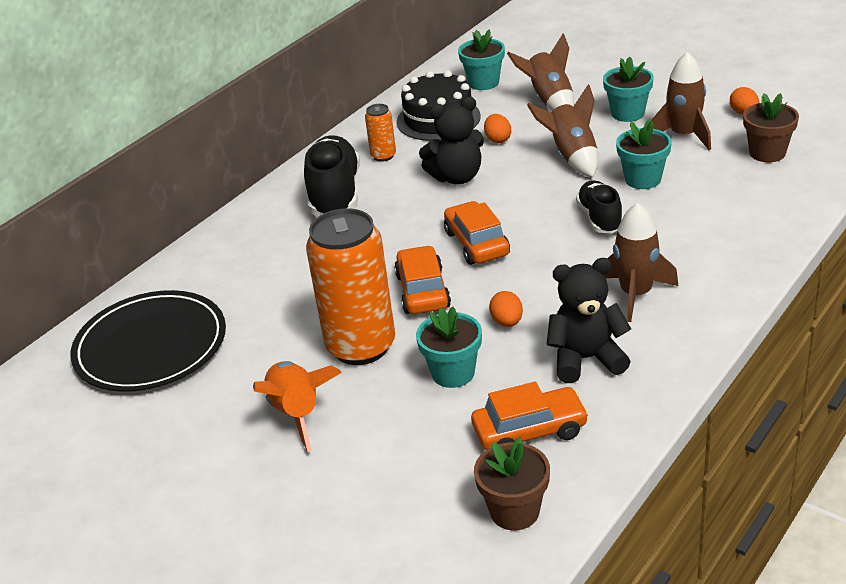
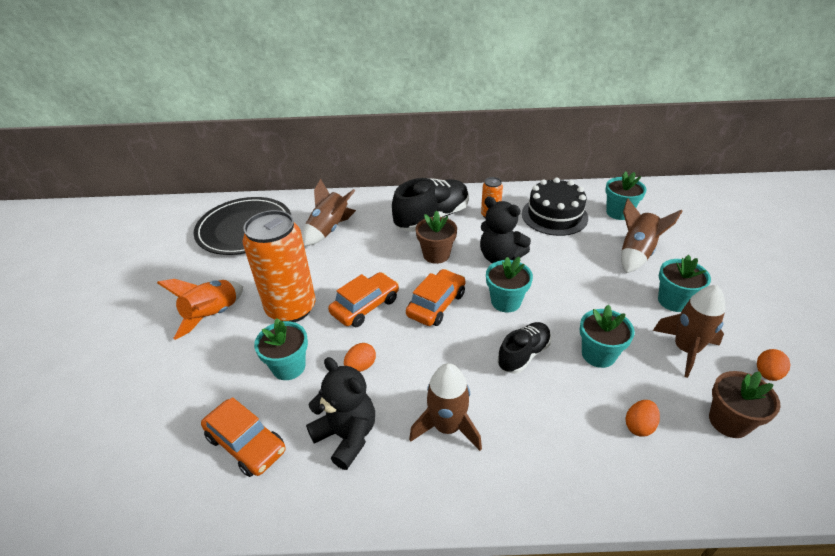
camera: 50 degrees right, 5 degrees up
(498, 139) = (562, 253): orange egg -> orange egg (639, 426)
(514, 511) = (154, 481): brown flower pot -> brown flower pot (436, 255)
(523, 200) = (506, 301): none -> turquoise flower pot
(572, 157) = (583, 300): brown rocket -> brown rocket (329, 229)

